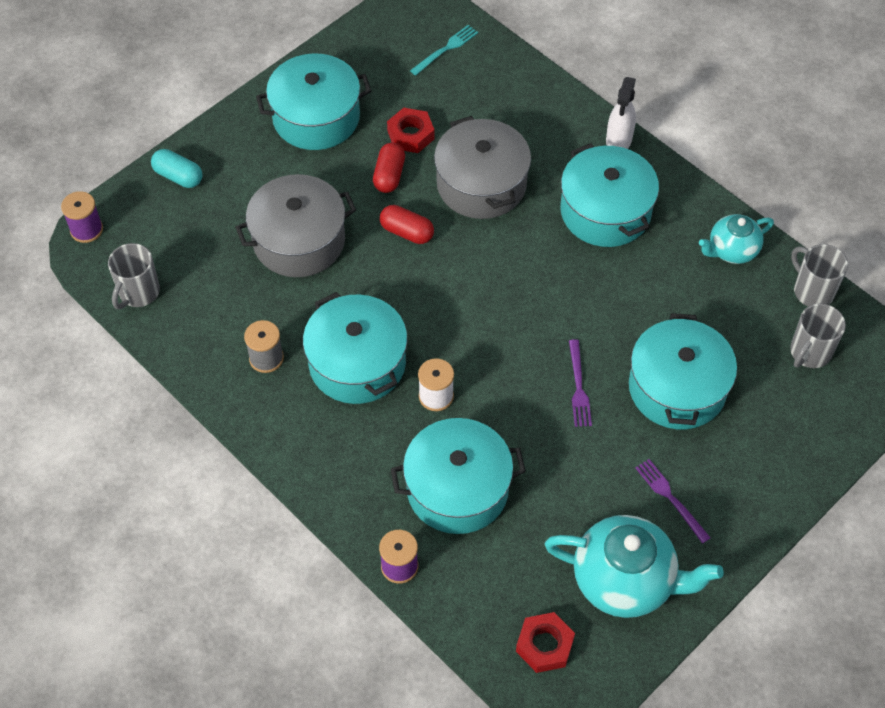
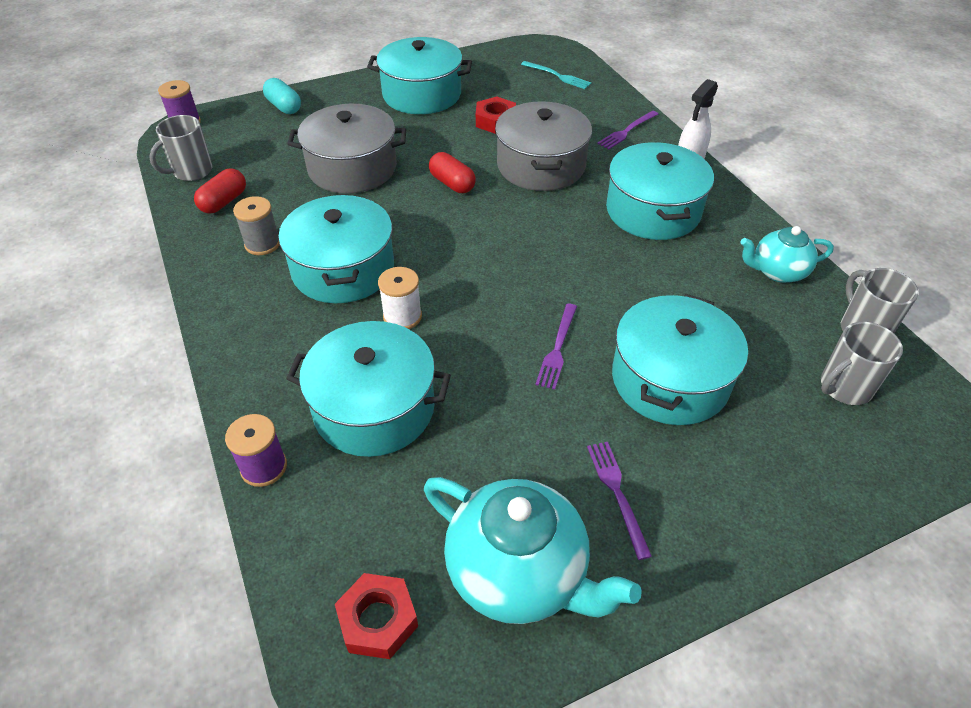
camera: 20 degrees right, 10 degrees down
(389, 175) = (460, 142): red capsule -> red capsule (224, 202)
(446, 49) = (557, 76): turquoise fork -> turquoise fork turned 60 degrees clockwise
(546, 112) = (627, 131): none -> purple fork

